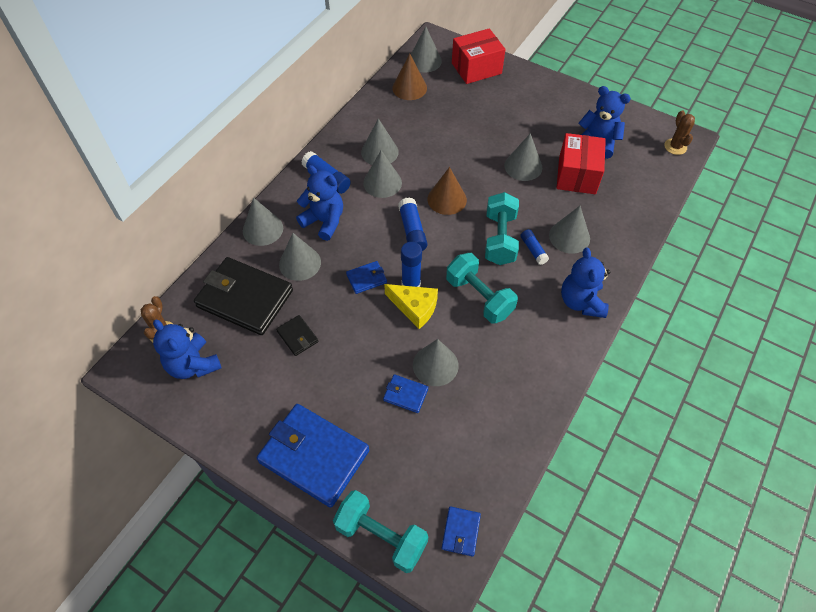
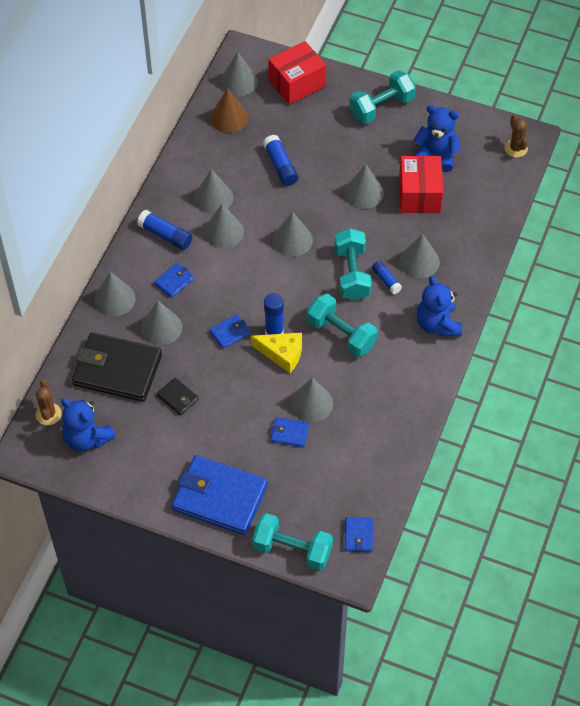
camera: 10 degrees left, 0 degrees up
(324, 221) = (174, 281): blue teddy bear -> blue wallet
(412, 231) = (264, 278): blue glue stick -> blue glue stick (280, 166)
(447, 199) = (292, 240): brown cone -> grey cone
(550, 96) = (381, 107): none -> turquoise dumbbell

